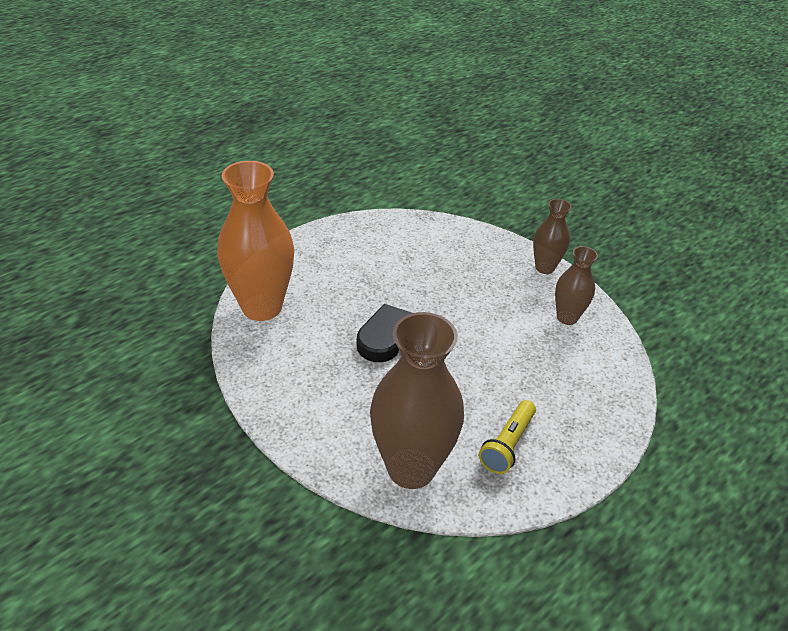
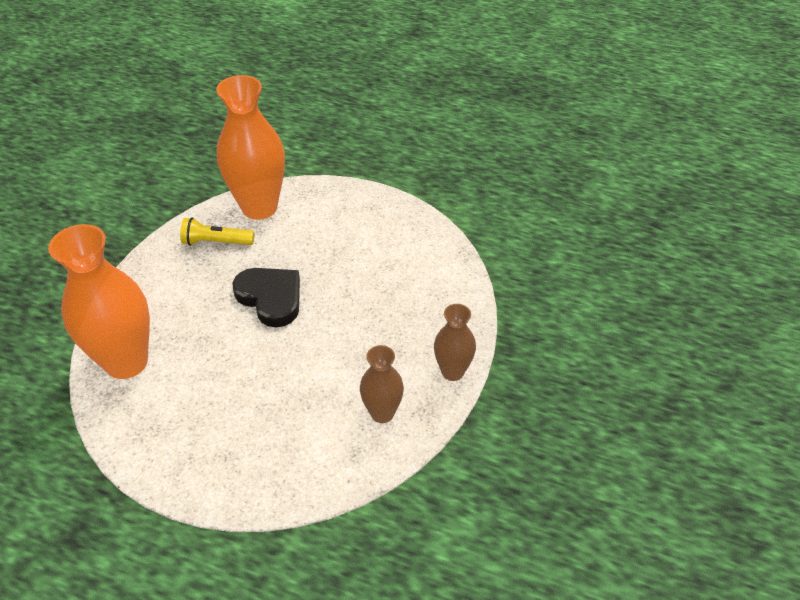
camera: 65 degrees right, 5 degrees up
(411, 468) = (126, 362): brown vase -> orange vase
(507, 444) = (180, 416): yellow flashlight -> yellow flashlight (216, 242)

